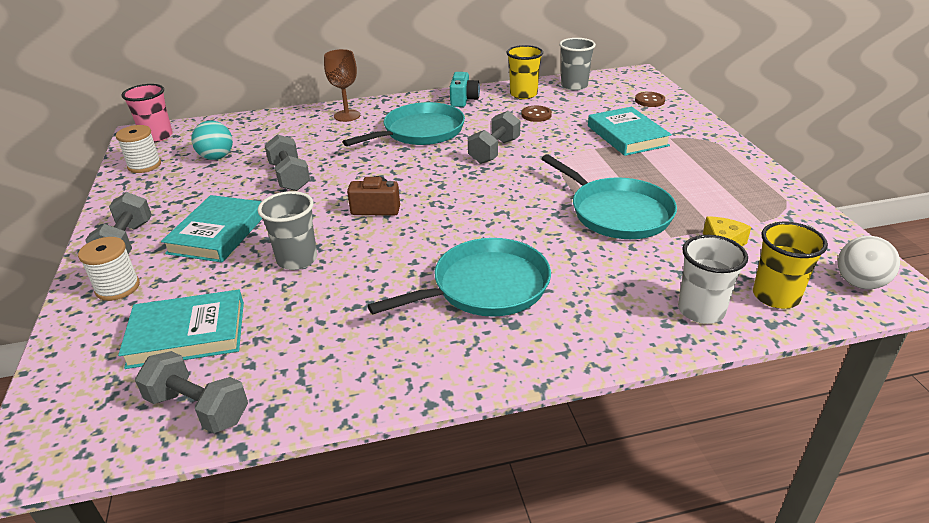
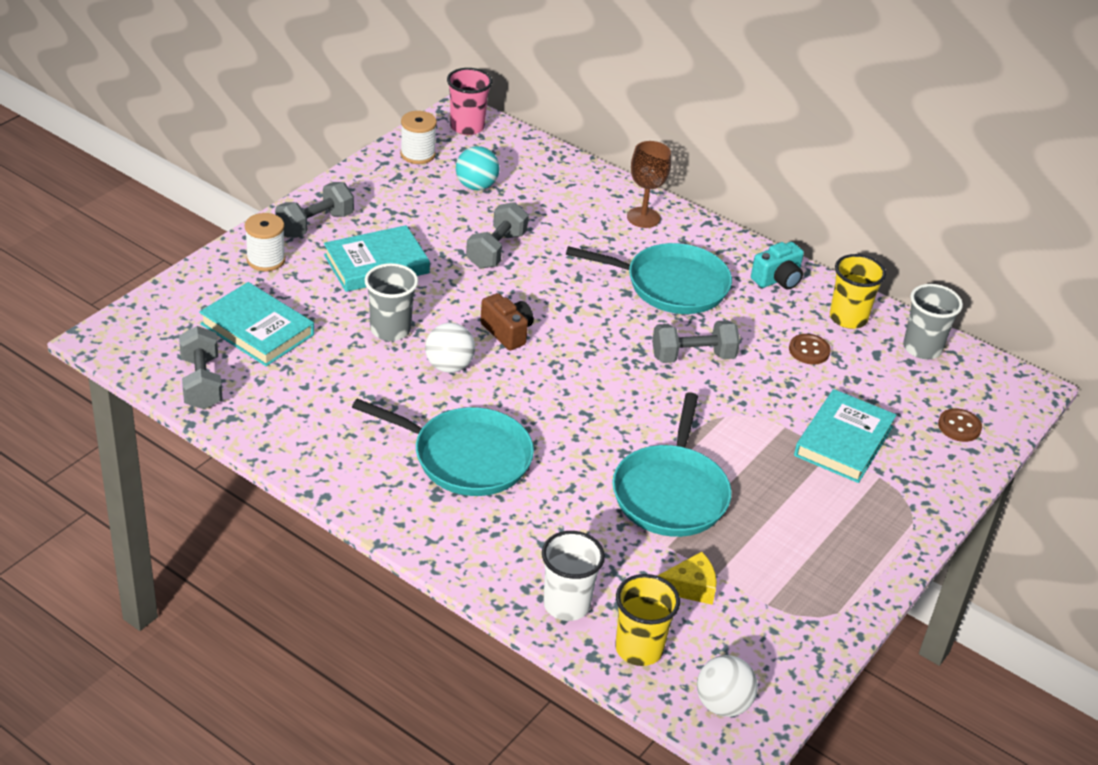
camera: 45 degrees right, 5 degrees up
(375, 249) = (449, 366): none -> white ball

